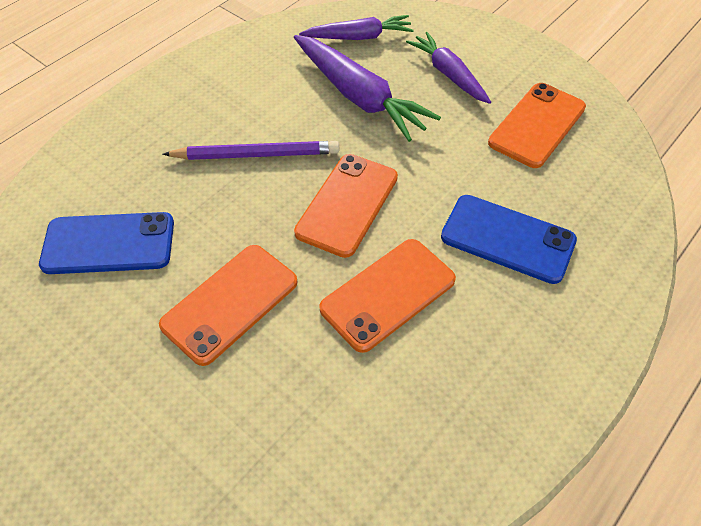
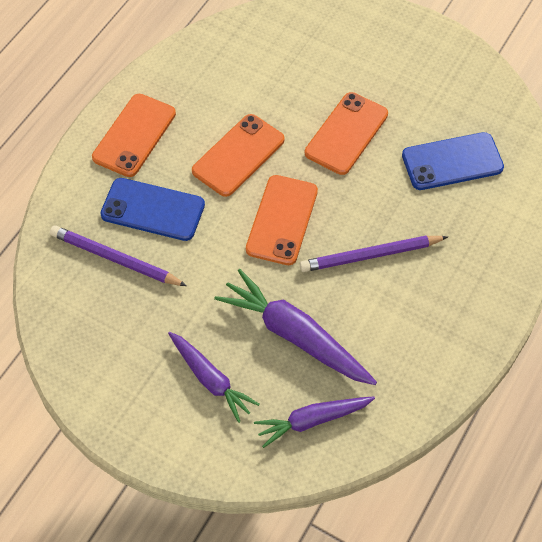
camera: 170 degrees right, 5 degrees up
(537, 125) = (124, 327): orange phone -> orange phone (134, 135)
(552, 190) = (115, 259): none -> purple pencil

